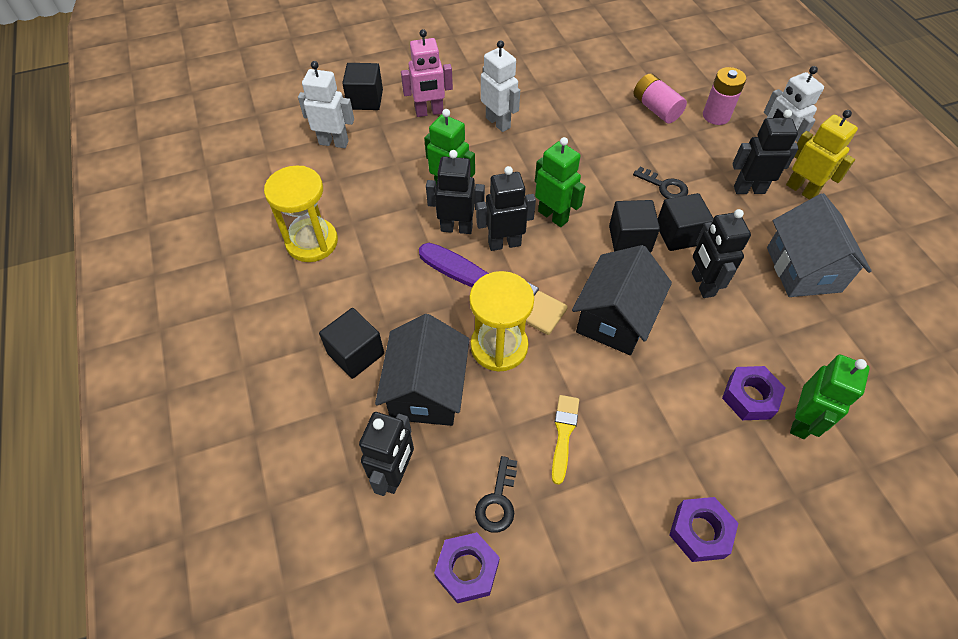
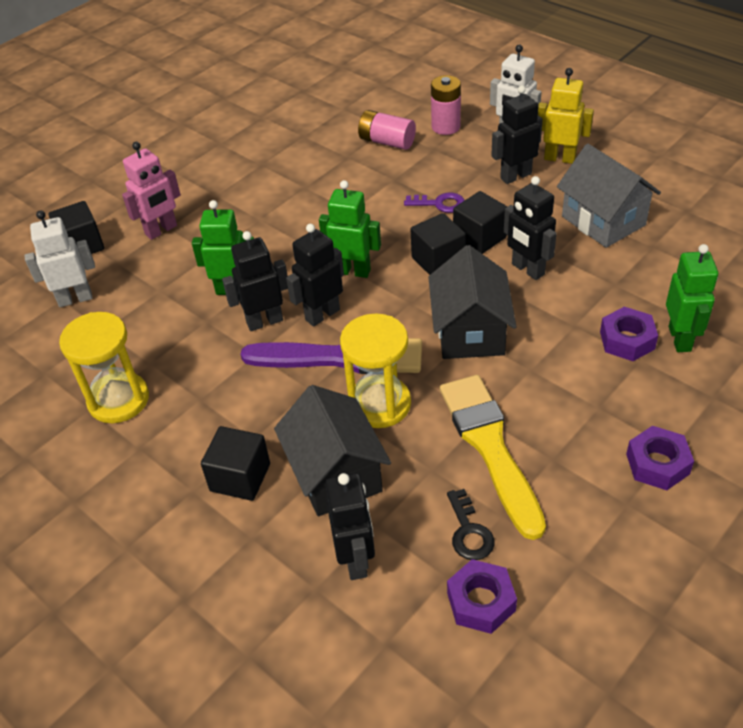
camera: 25 degrees left, 10 degrees down
(498, 122) = (241, 212): white robot -> none
(563, 434) = (490, 447): yellow brush -> yellow brush, size x2.03
(664, 186) = (440, 204): black key -> purple key

